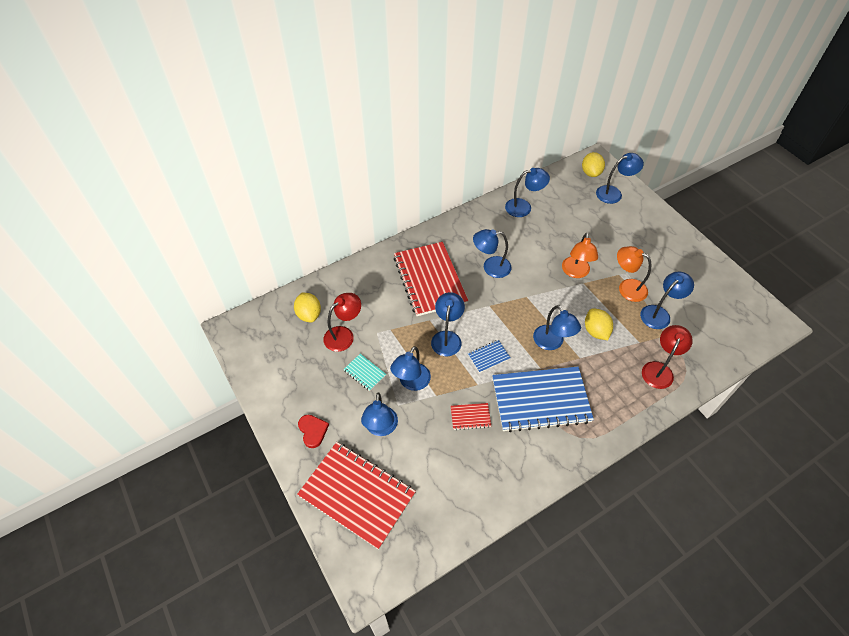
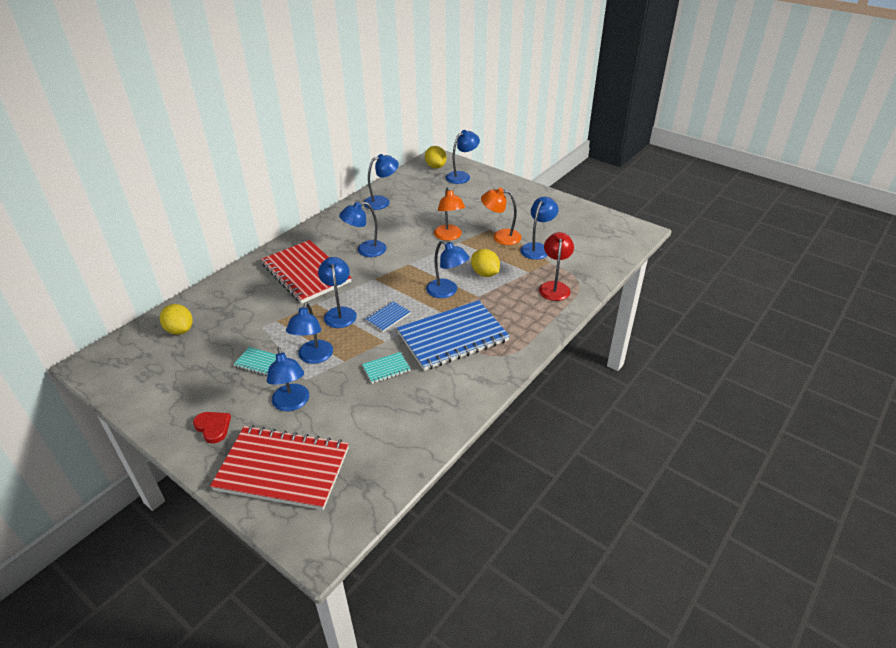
camera: 20 degrees left, 15 degrees down
(344, 335) = (225, 337): red lamp -> none
(470, 417) = (386, 369): red notebook -> turquoise notebook

